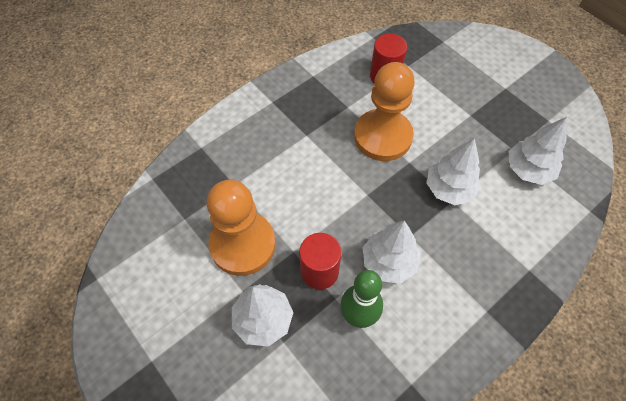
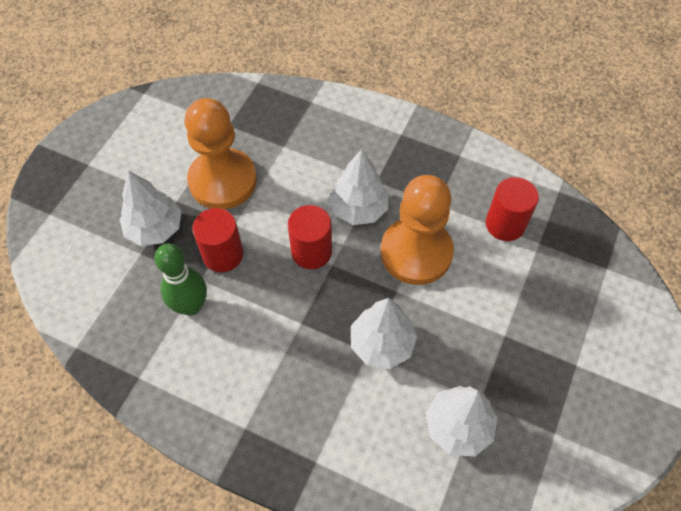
camera: 65 degrees right, 0 degrees up
(349, 204) = (311, 252): none -> red cylinder
(388, 262) = (260, 313): white tree -> white tree (359, 209)

